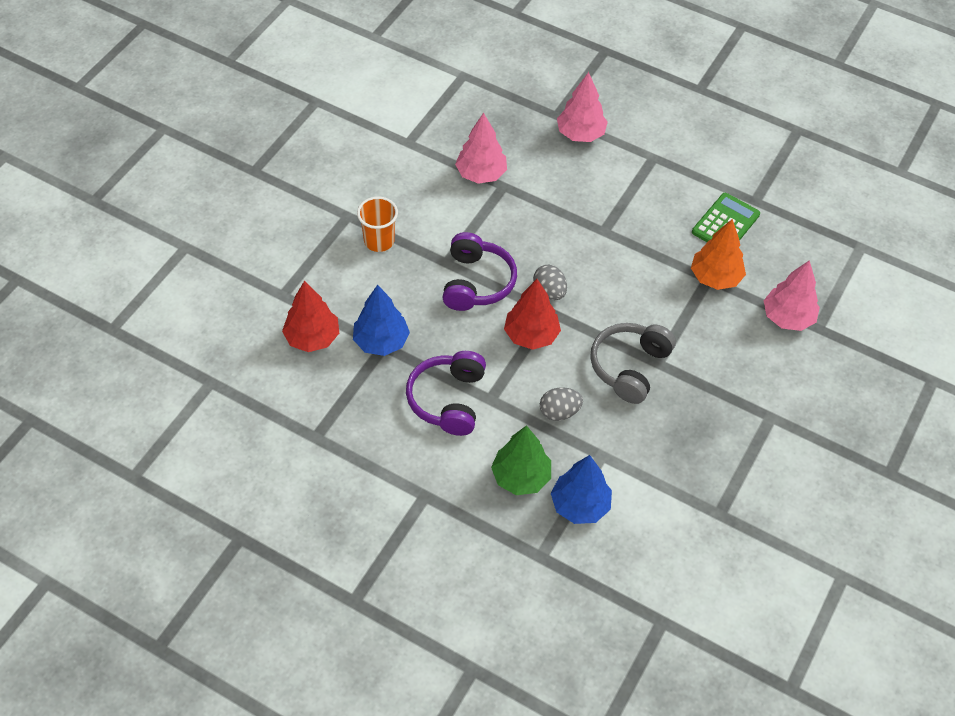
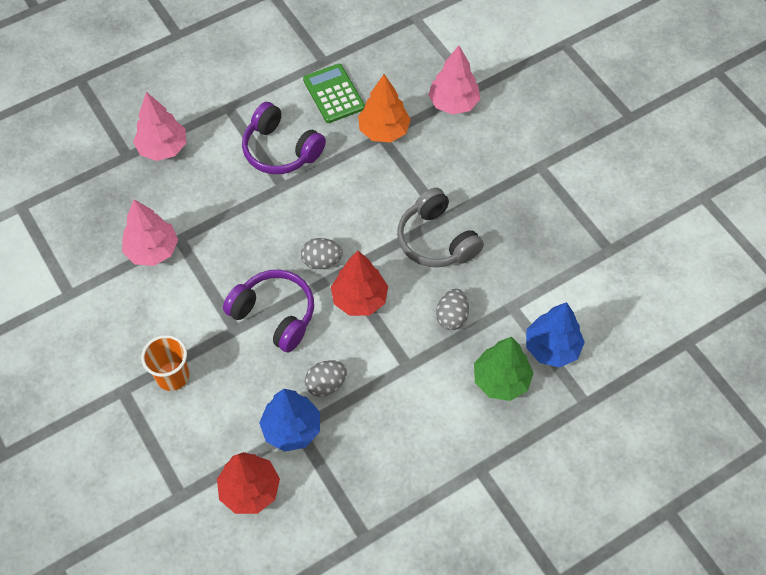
camera: 60 degrees left, 5 degrees up
(435, 347) = (326, 384): none -> grey egg
(448, 400) = (389, 401): purple headphones -> purple headphones (281, 150)

